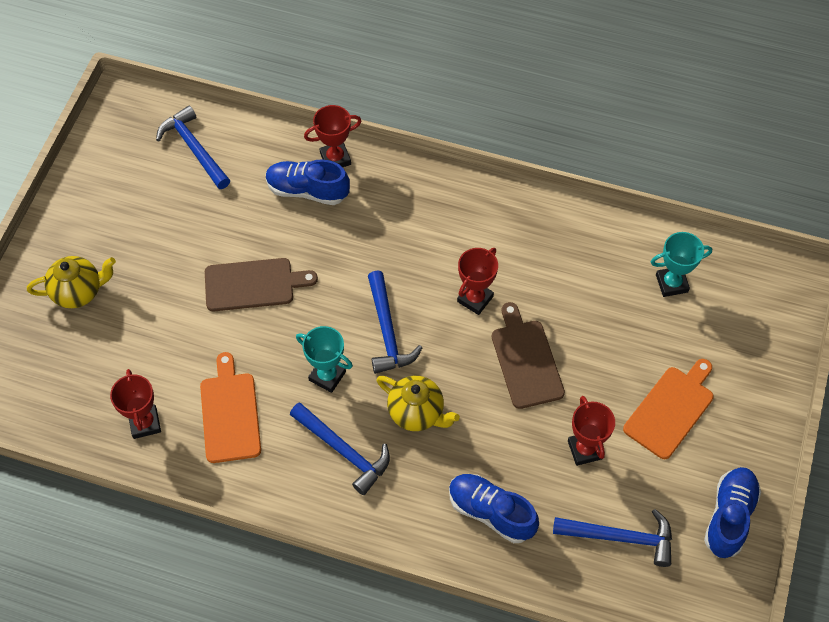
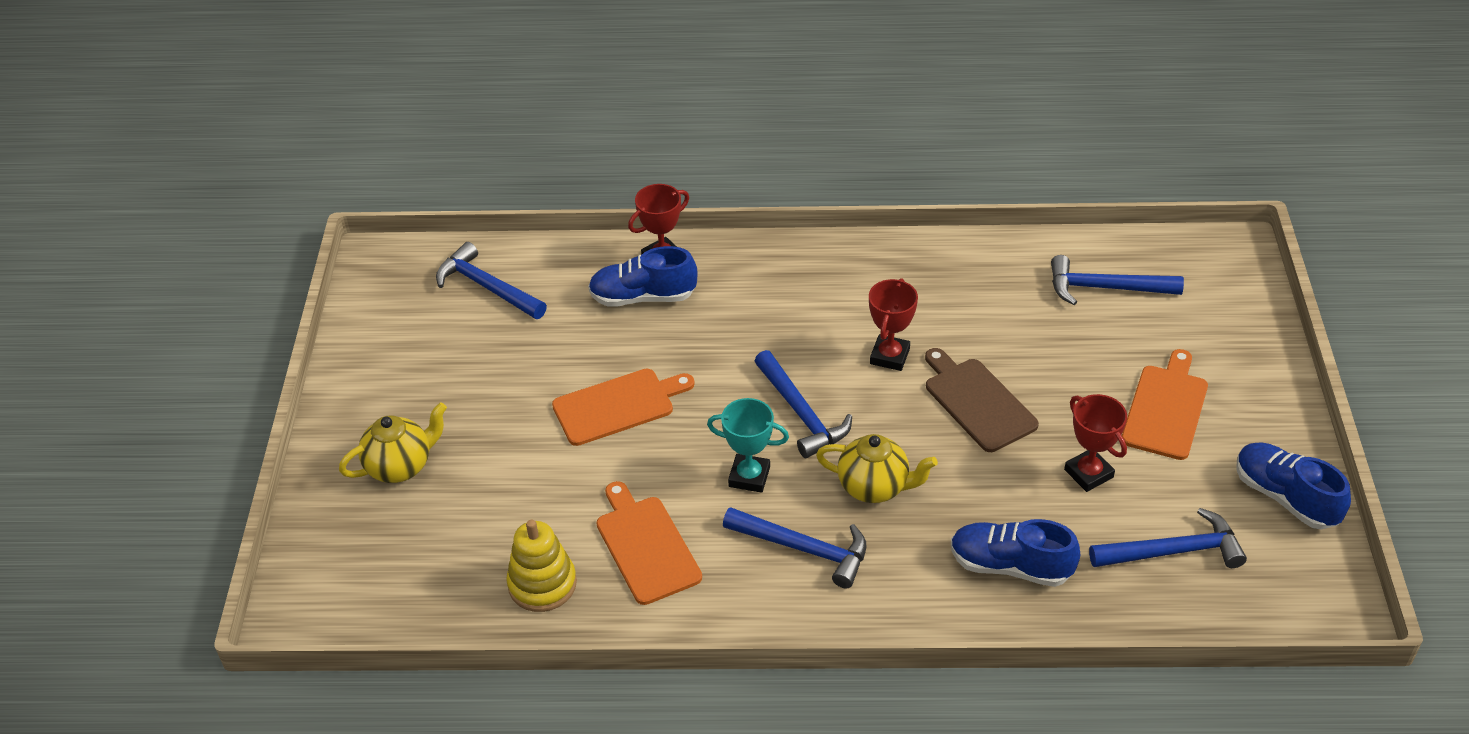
camera: 15 degrees left, 15 degrees down
(145, 423) = (542, 584): red trophy -> yellow stacking toy
(253, 284) = (618, 405): brown cutting board -> orange cutting board
(671, 283) = (1105, 288): turquoise trophy -> blue hammer
(729, 517) = (1285, 497): blue shoe -> blue shoe turned 45 degrees counterclockwise

